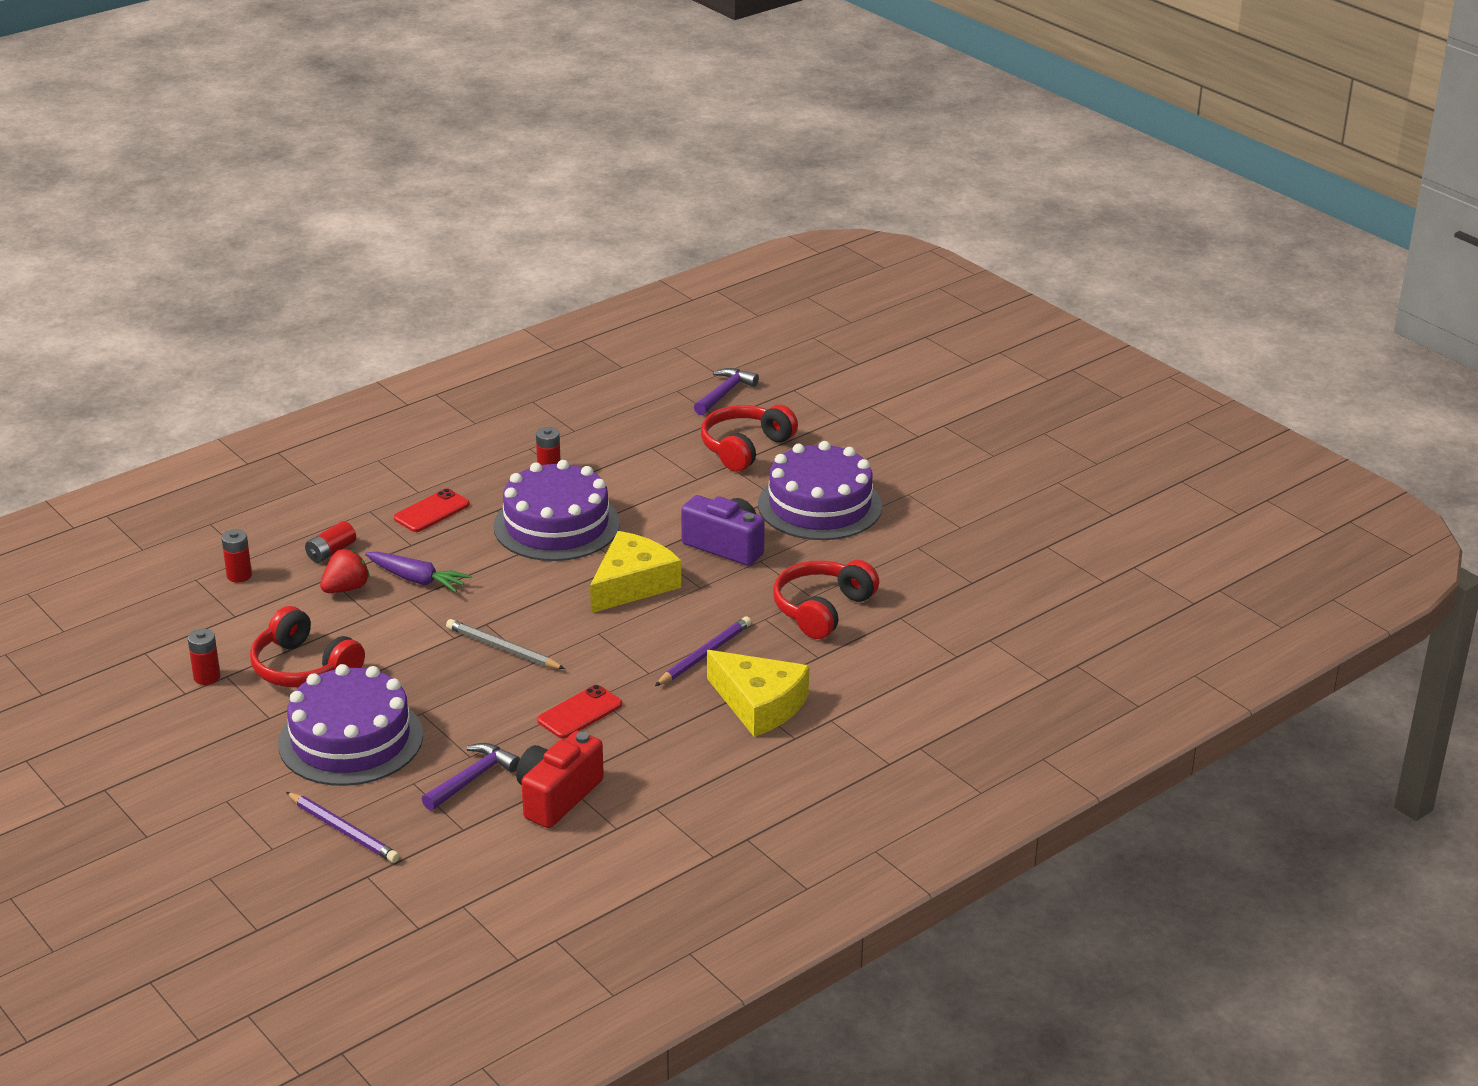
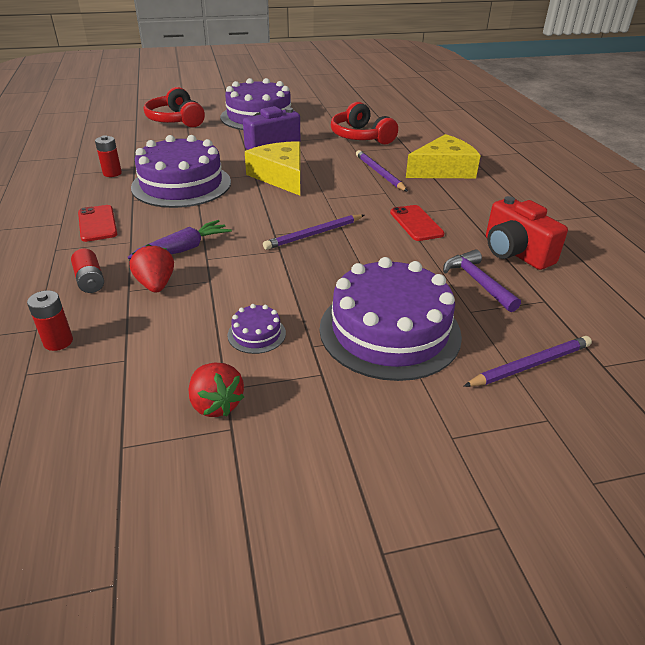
camera: 65 degrees left, 5 degrees up
(207, 677) = (216, 404): red battery -> red strawberry
(304, 668) = (256, 334): red headphones -> purple cake
(503, 649) = (314, 234): grey pencil -> purple pencil
(724, 393) = (111, 113): purple hammer -> none

